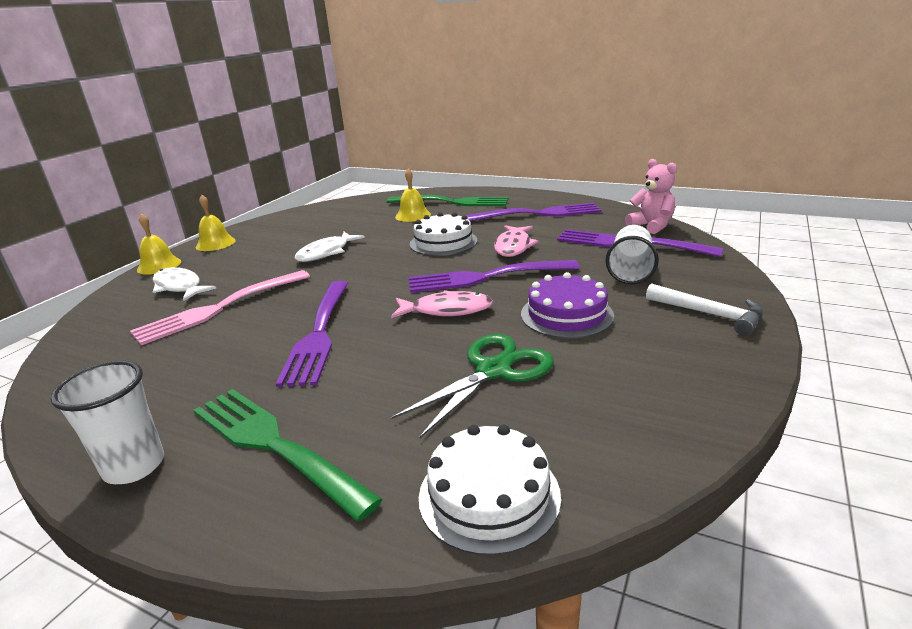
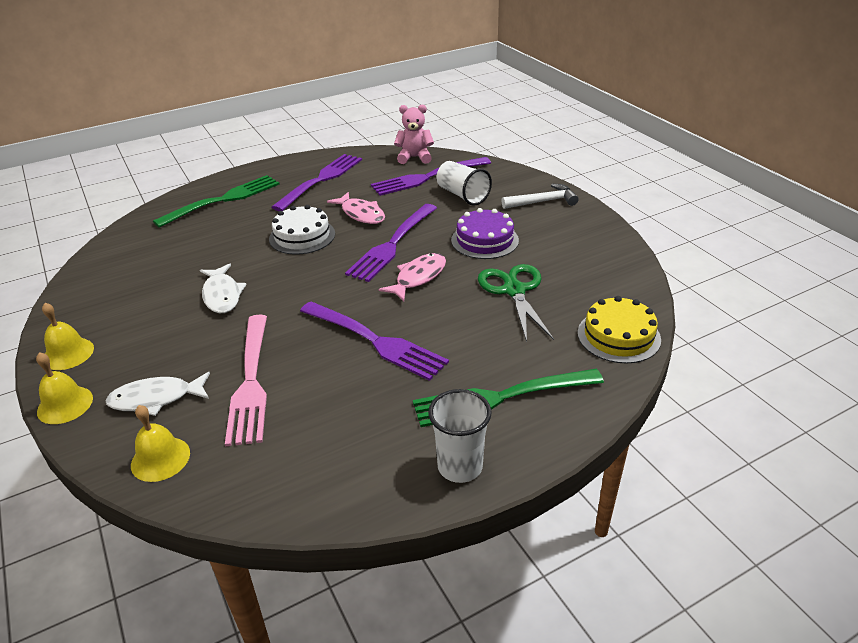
camera: 55 degrees left, 10 degrees up
(413, 215) = (216, 227): yellow bell -> yellow bell (160, 458)
(489, 495) = (618, 336): white cake -> yellow cake

